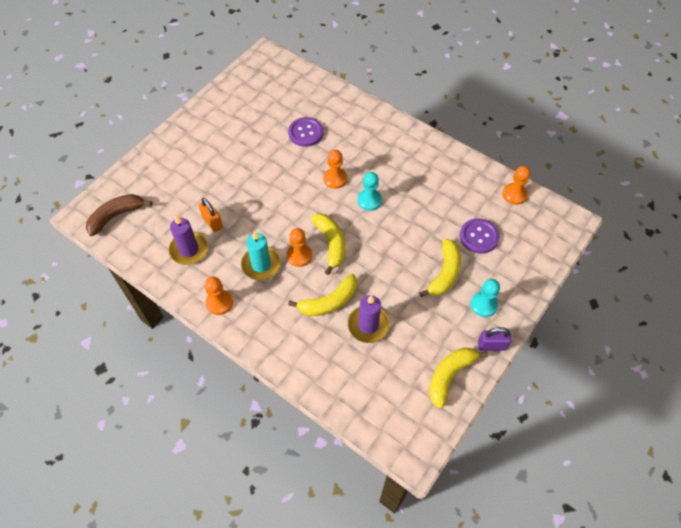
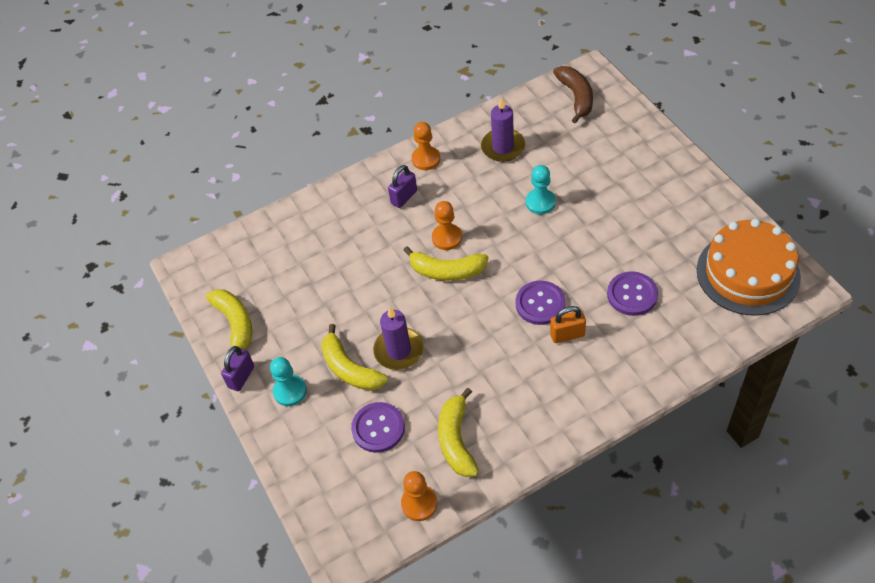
camera: 120 degrees right, 5 degrees down
(212, 222) = (529, 173): orange padlock -> orange padlock (567, 335)
(261, 264) = (453, 202): turquoise candle -> none
(264, 82) = (748, 273): none -> orange cake
(268, 303) = (404, 197): none -> purple padlock
(329, 302) = (376, 248): yellow banana -> yellow banana (456, 440)
(335, 179) = (540, 304): orange pawn -> purple button
(368, 325) = (330, 273): purple candle -> purple candle (399, 350)
(369, 200) = (490, 329): turquoise pawn -> turquoise pawn (540, 202)

